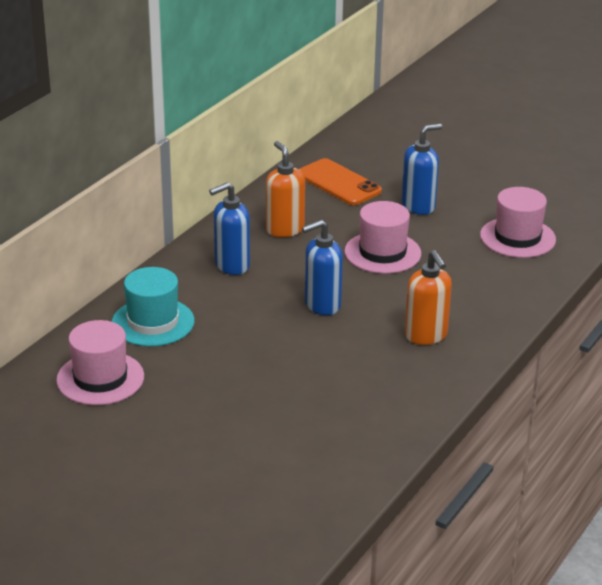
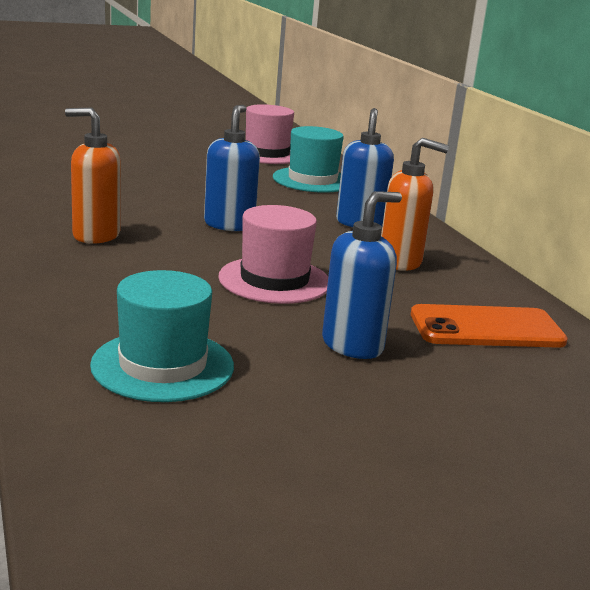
camera: 125 degrees right, 10 degrees down
(418, 206) = (353, 345): blue soap dispenser -> blue soap dispenser turned 135 degrees counterclockwise
(517, 237) = (163, 365): pink hat -> turquoise hat

